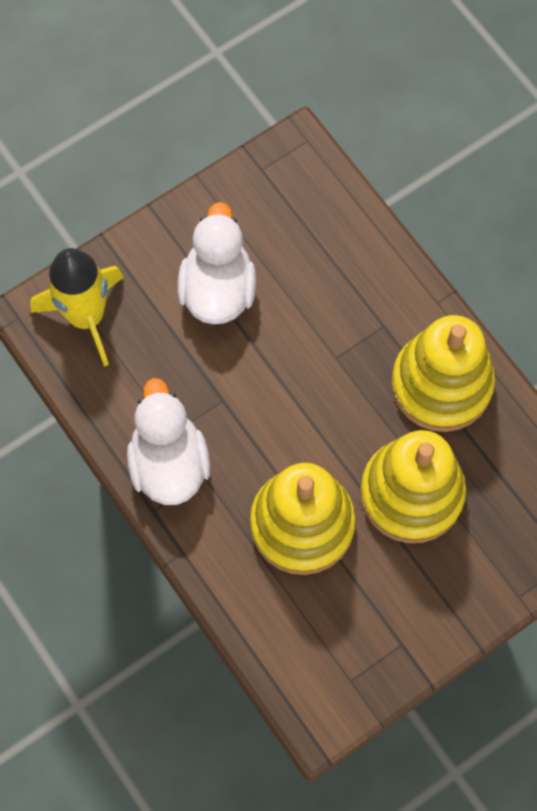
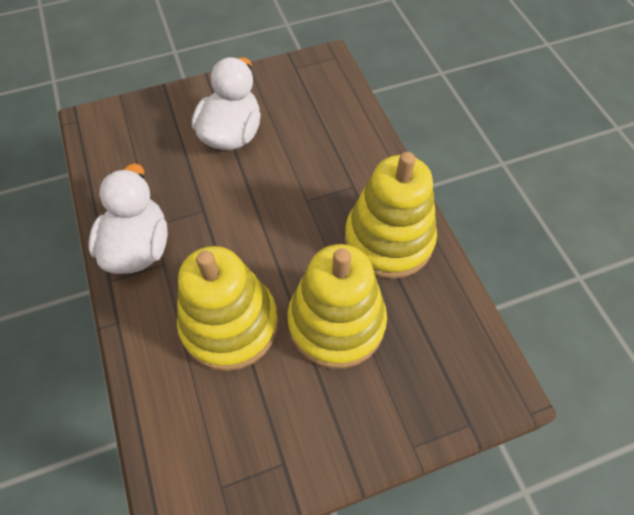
camera: 15 degrees right, 10 degrees down
(86, 317) = (126, 130): yellow rocket -> none

